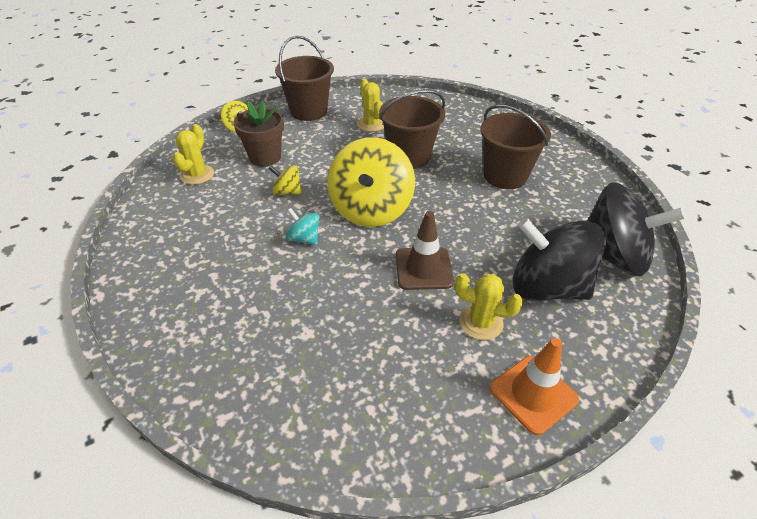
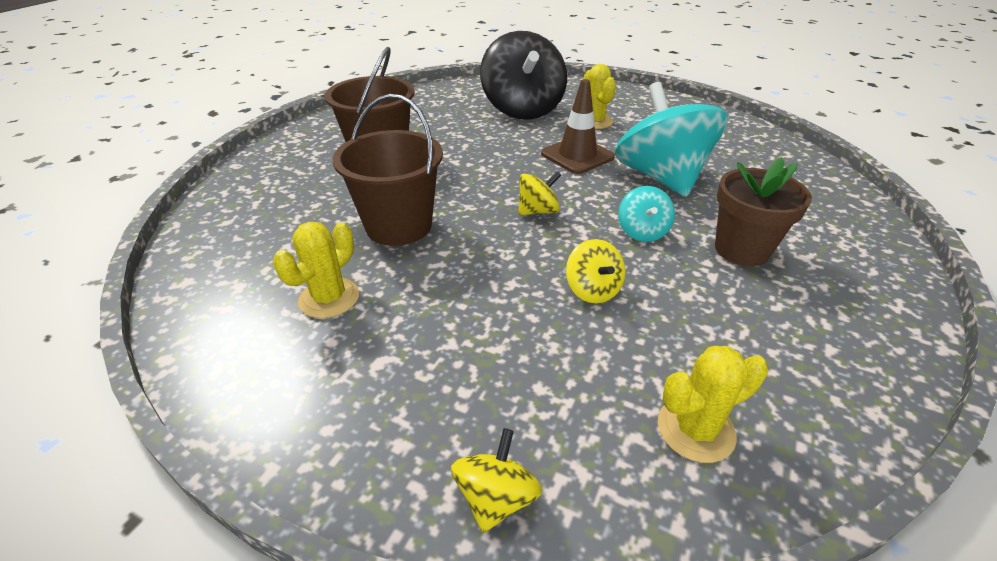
camera: 125 degrees left, 5 degrees down
(265, 157) = (548, 370): brown flower pot -> brown flower pot (741, 249)
(308, 111) = (331, 415): brown bucket -> none
(347, 294) = (661, 177): none -> turquoise spinning top
(371, 209) = (538, 211): yellow spinning top -> yellow spinning top, size x0.45
(533, 394) = (620, 97): orange traffic cone -> none
(612, 256) = (453, 96): black spinning top -> none

